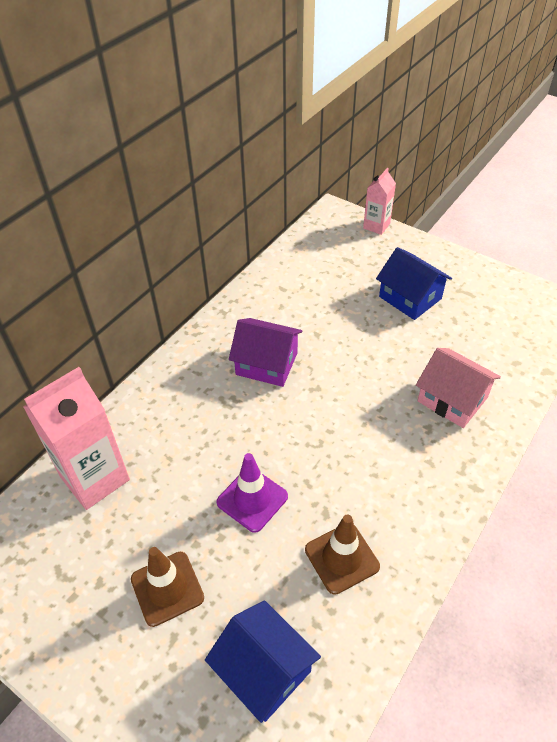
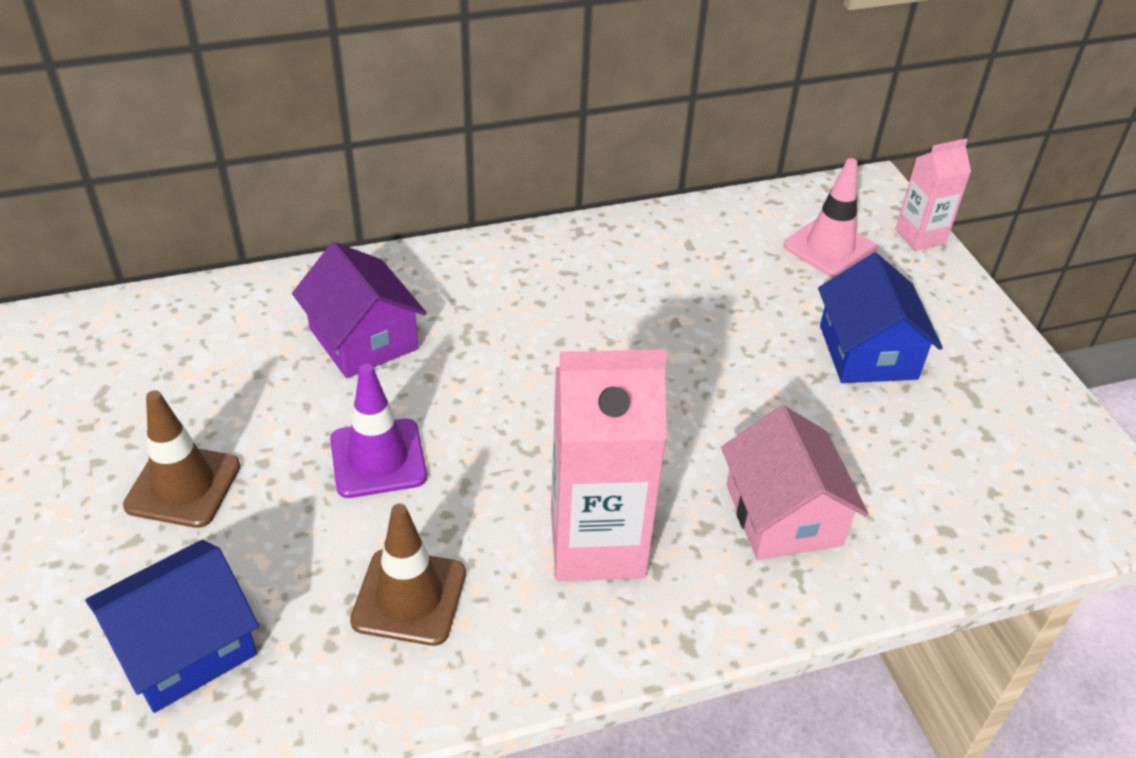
camera: 35 degrees right, 5 degrees down
(95, 478) = (236, 324): pink carton -> pink carton (597, 543)
(264, 670) = (185, 647): blue house -> blue house turned 60 degrees clockwise
(266, 363) = (568, 320): purple house -> purple house (363, 339)
(345, 254) = (830, 248): none -> pink traffic cone

